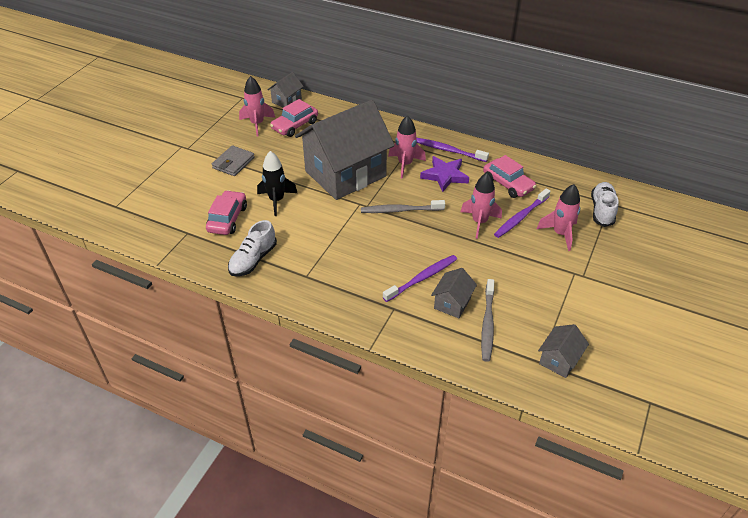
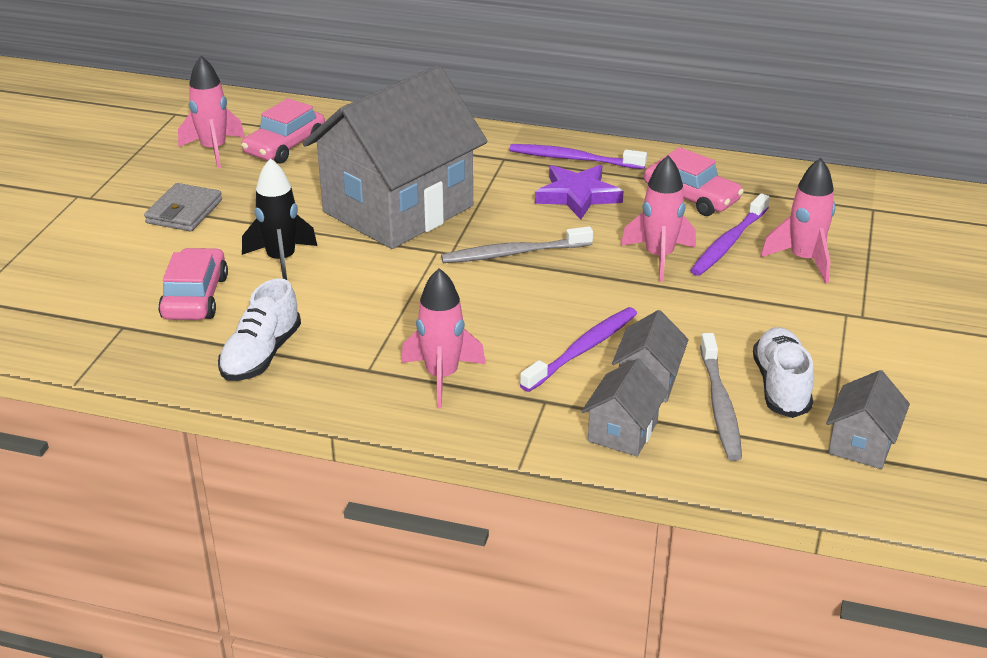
camera: 10 degrees left, 10 degrees down
(286, 101) = (260, 111): grey house -> grey house (622, 432)
(405, 164) = (502, 186): pink rocket -> pink rocket (442, 377)
(602, 210) = (863, 220): white shoe -> white shoe (781, 386)

